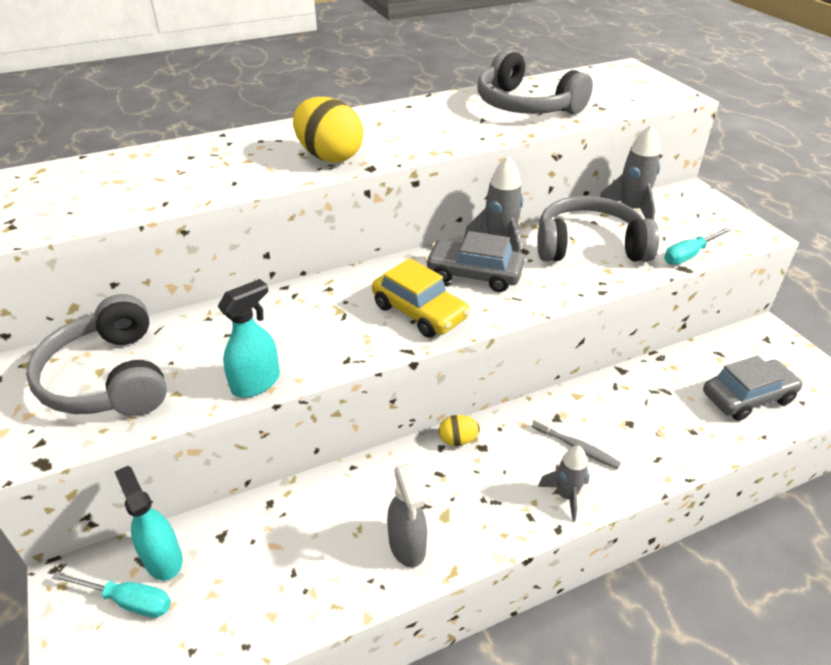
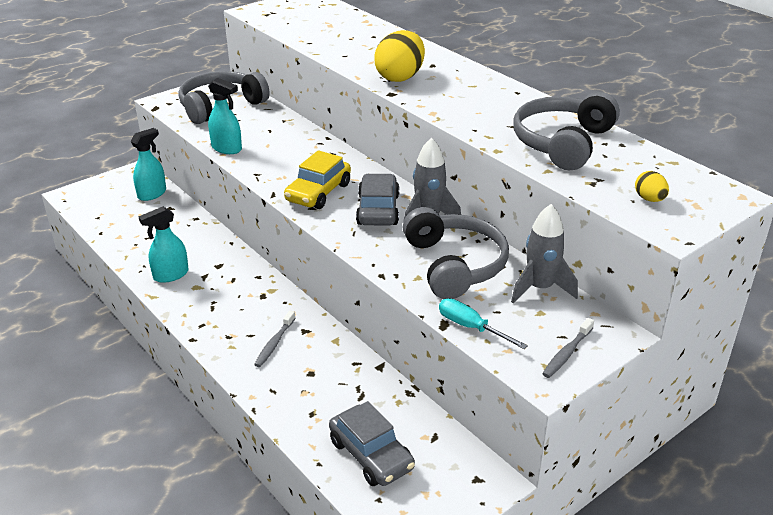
camera: 75 degrees right, 5 degrees down
(127, 600) = (125, 191): turquoise screwdriver -> none
(407, 545) = (170, 275): grey spray bottle -> turquoise spray bottle
(458, 440) = (267, 283): yellow egg -> yellow egg (649, 199)
(566, 496) = (223, 341): grey rocket -> none
(721, 217) = (567, 353): none -> grey toothbrush

